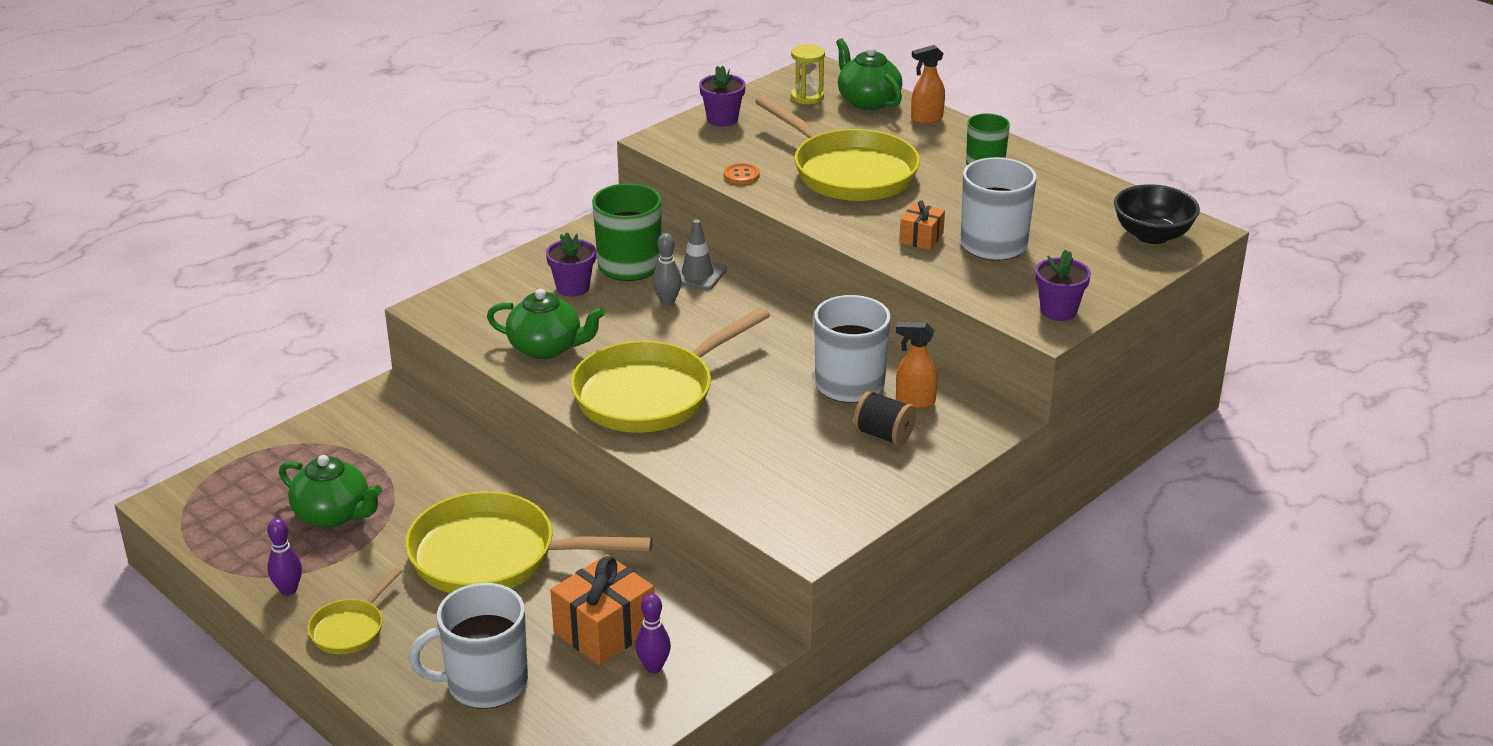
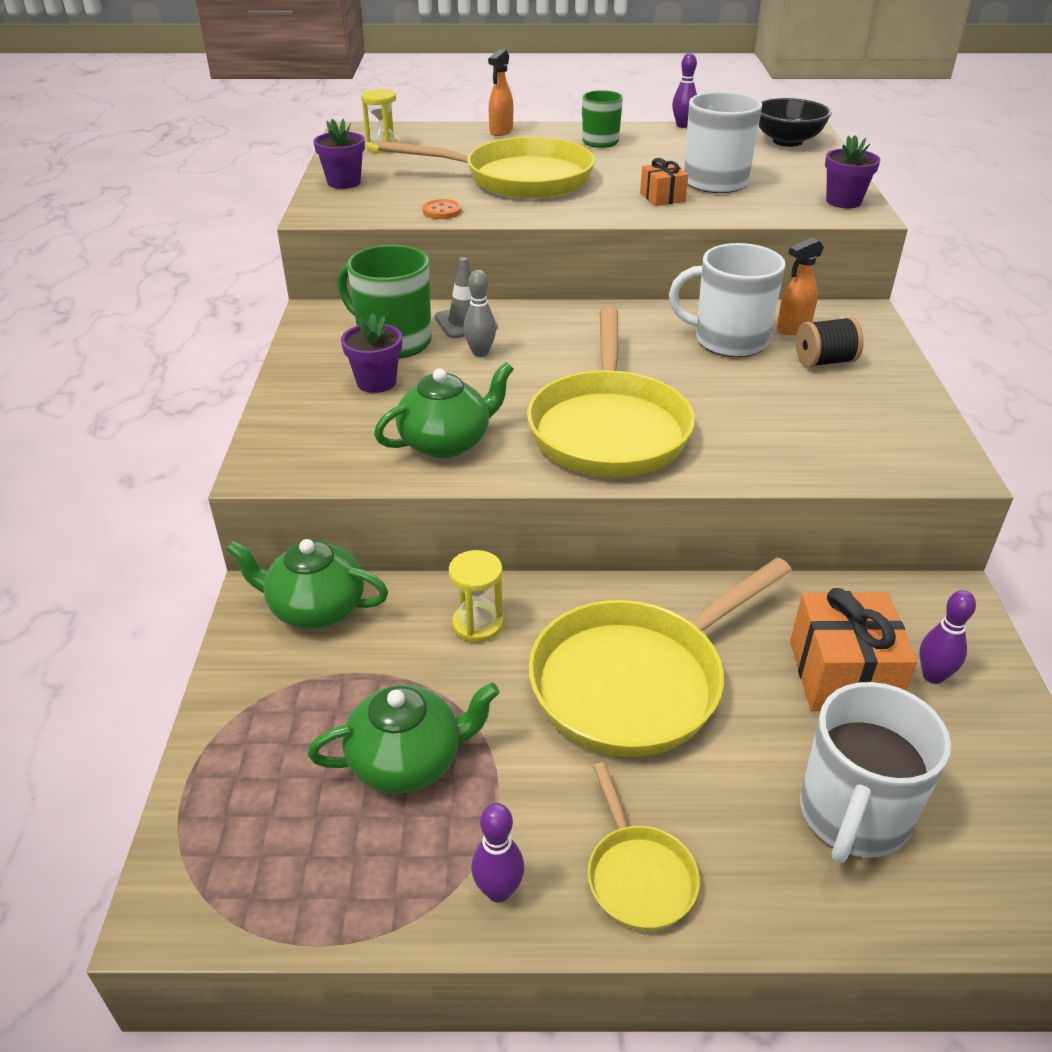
camera: 45 degrees left, 5 degrees up
(465, 476) = (478, 624): none -> yellow hourglass
(867, 101) = (435, 135): green teapot -> green teapot (315, 608)
(1094, 178) = (682, 126): none -> purple bowling pin

